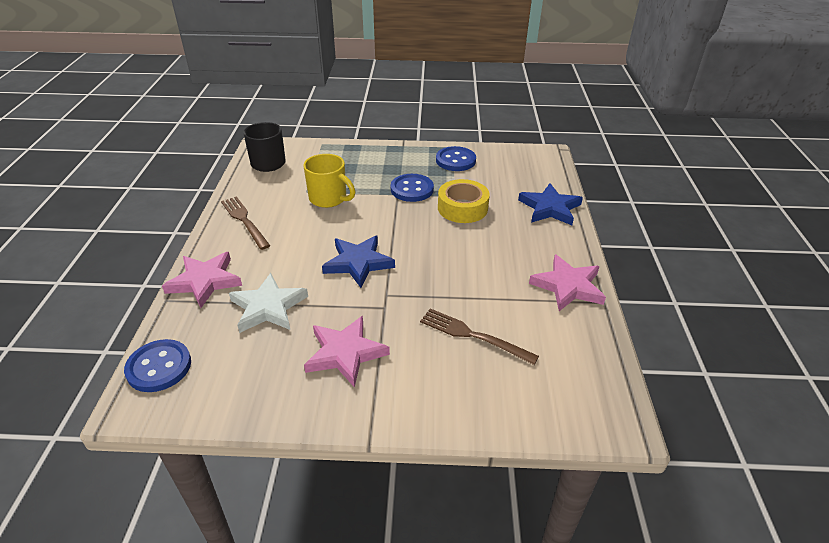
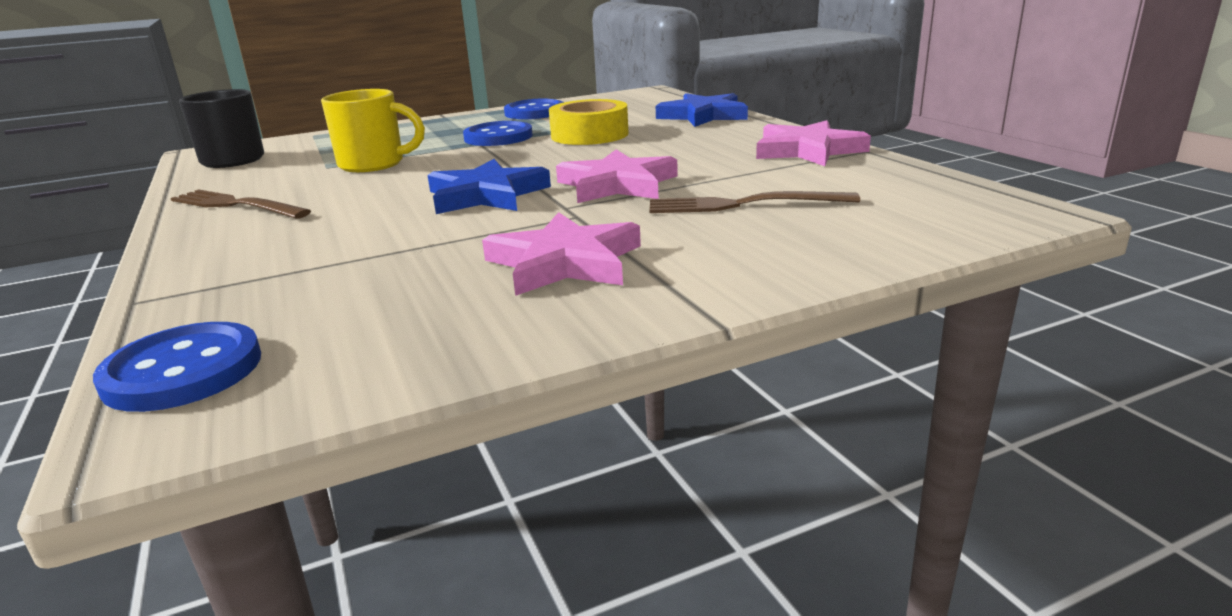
camera: 25 degrees left, 15 degrees down
(205, 281) = (207, 266): pink star -> pink star (617, 184)
(268, 307) = (368, 259): white star -> none

